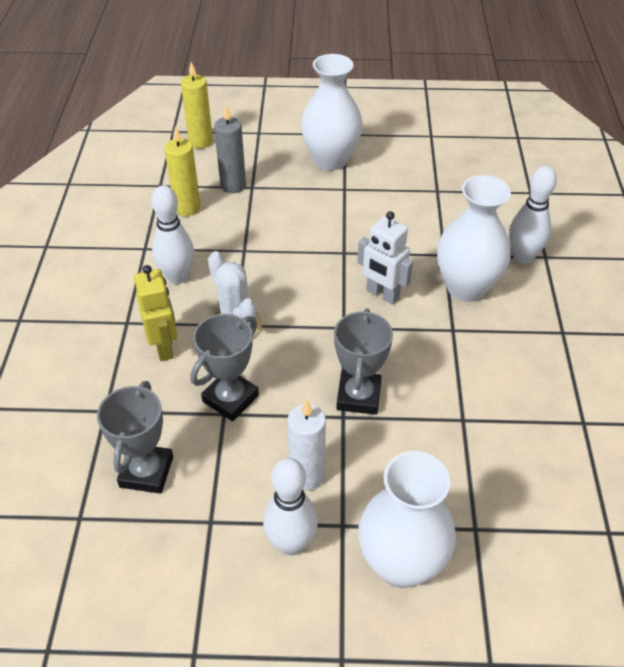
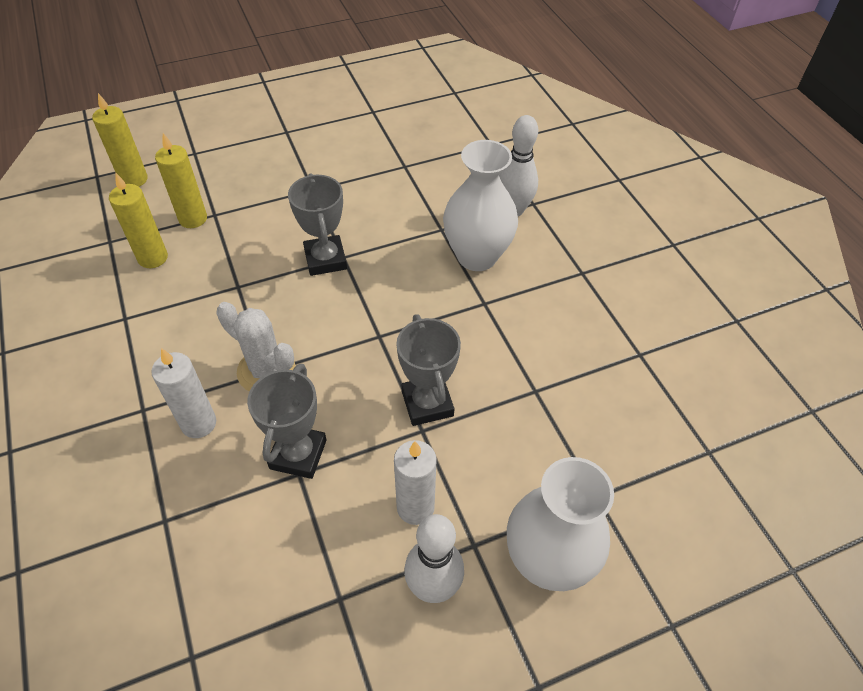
camera: 25 degrees left, 5 degrees up
(146, 472) = (244, 572): grey trophy -> grey trophy (325, 259)
(164, 347) = (199, 423): yellow robot -> white candle
(177, 277) = (177, 339): white bowling pin -> none
(233, 186) = (193, 219): grey candle -> yellow candle
(330, 160) = (284, 162): white vase -> none
(382, 294) = (401, 289): white robot -> none

